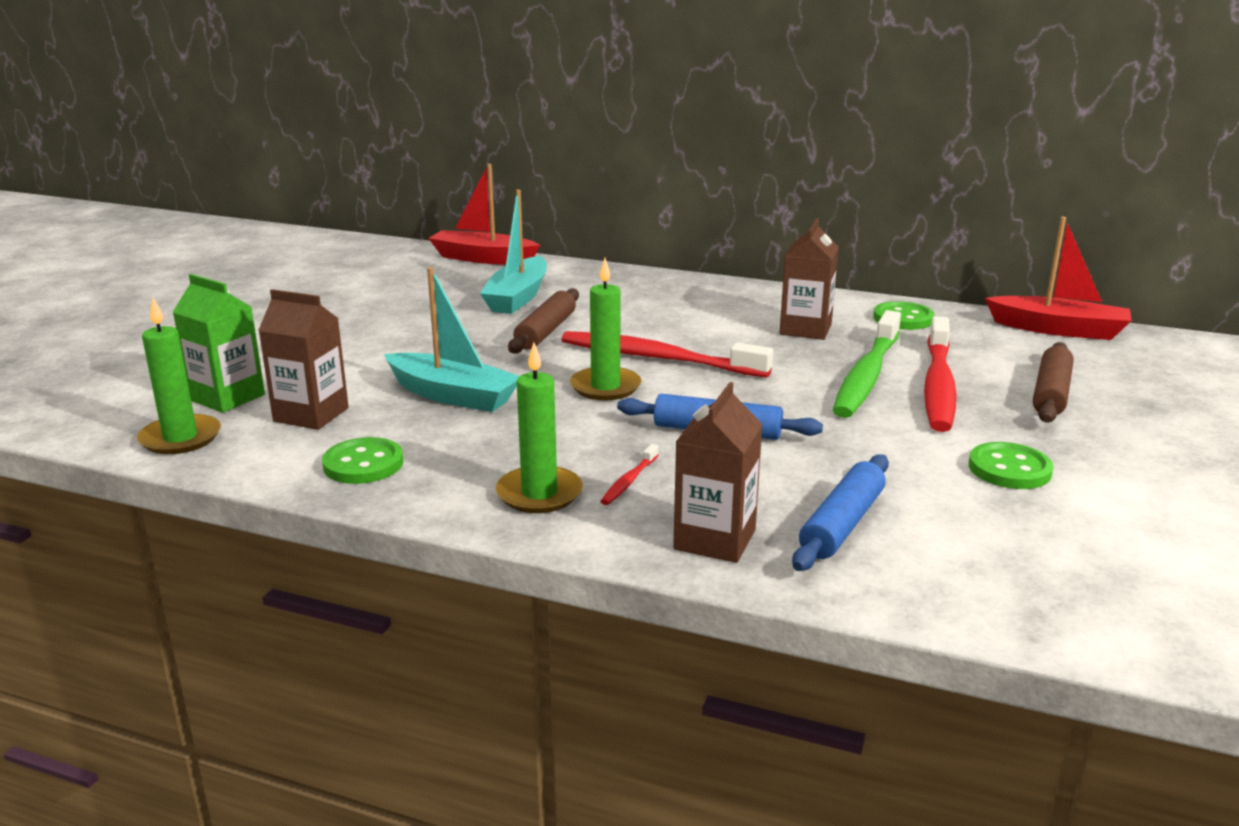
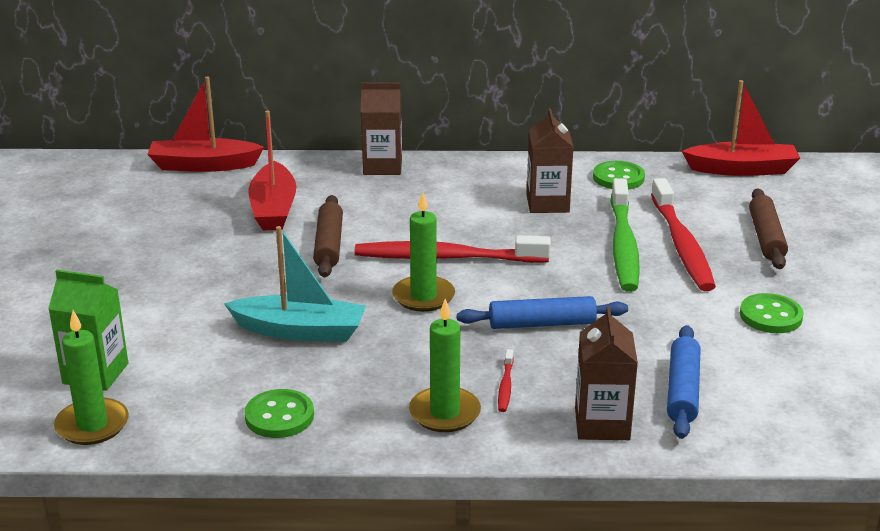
camera: 20 degrees left, 5 degrees up
(311, 414) = (190, 376): brown carton -> brown carton (382, 166)
(518, 297) = (273, 209): turquoise boat -> red boat

